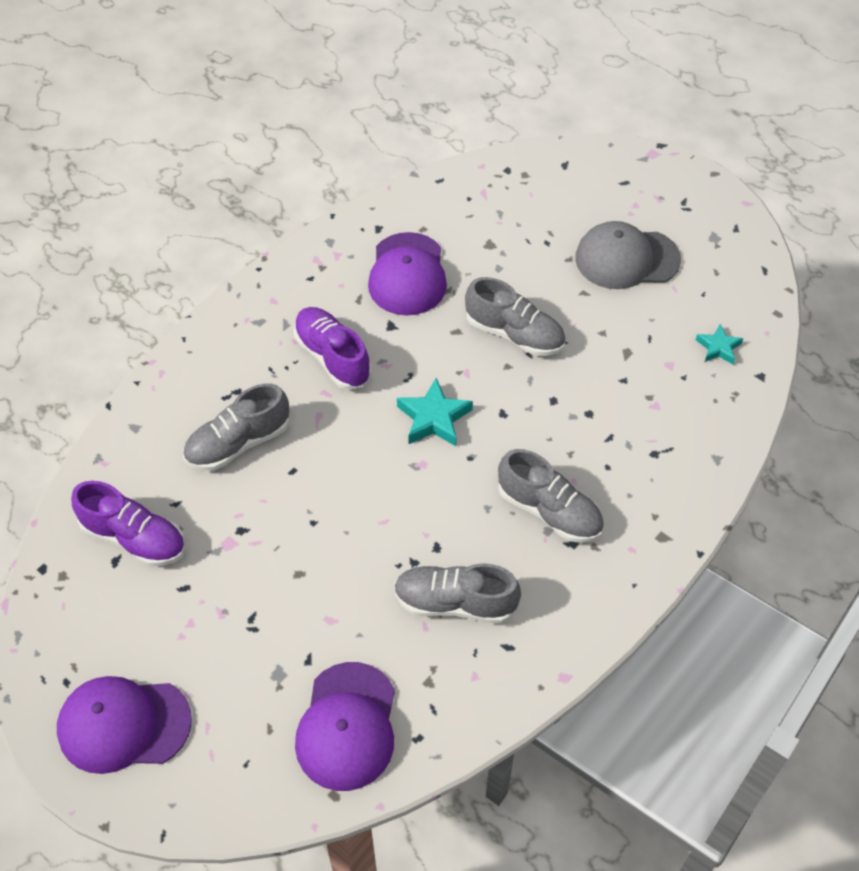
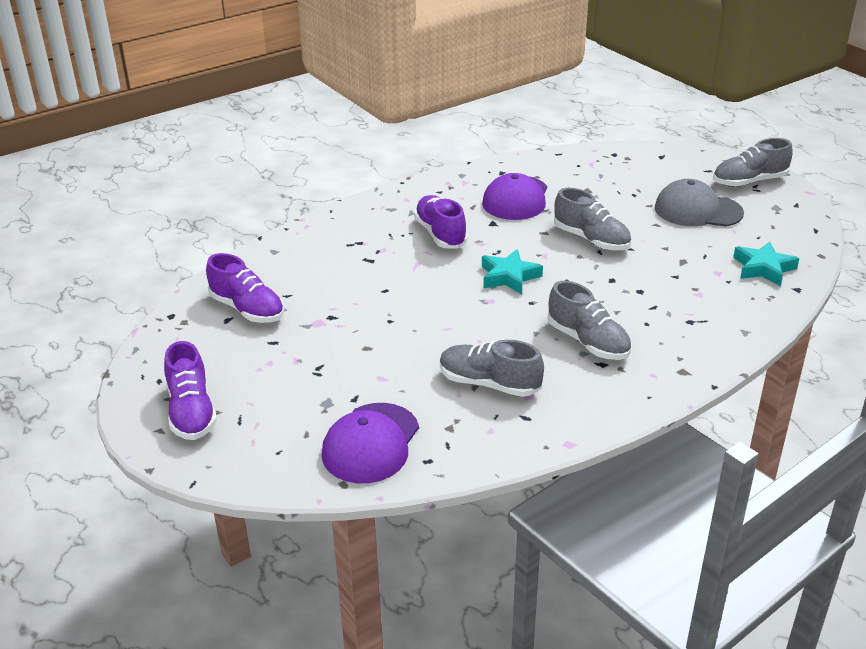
camera: 15 degrees right, 20 degrees down
(124, 725) = (191, 412): purple cap -> purple shoe
(238, 443) = (349, 270): grey shoe -> grey shoe (749, 182)
(718, 347) = (763, 268): turquoise star -> turquoise star, size x1.59

